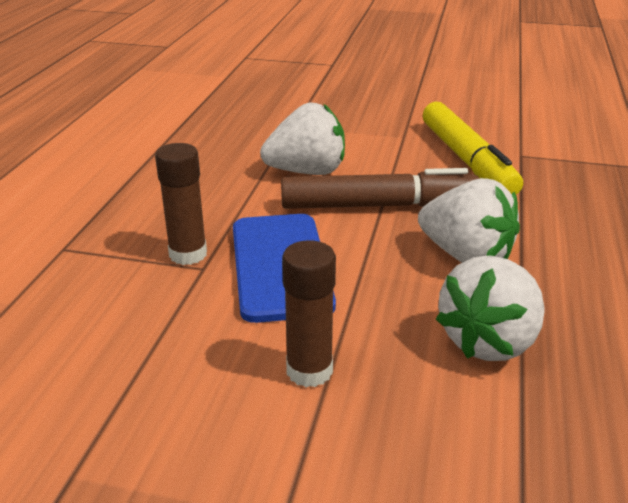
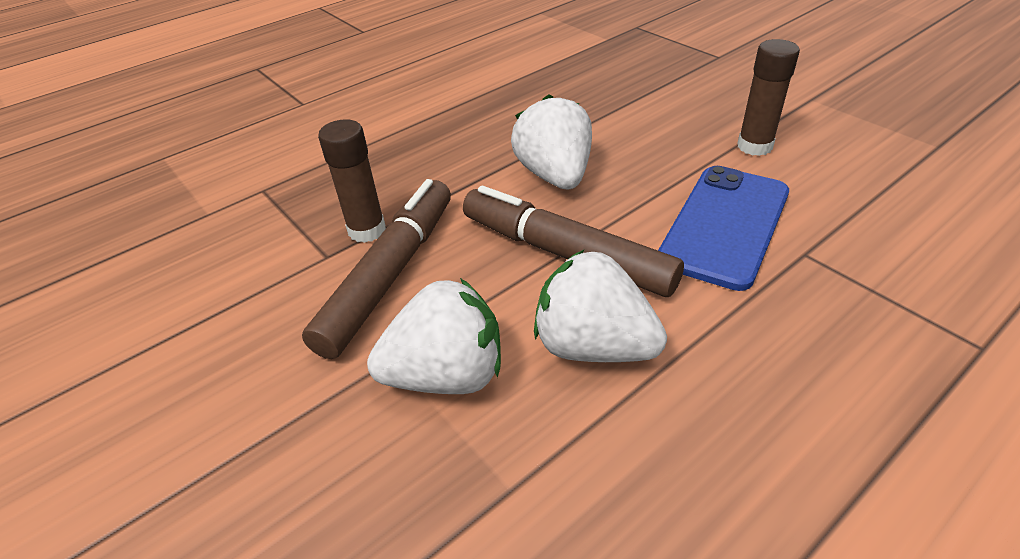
camera: 140 degrees left, 10 degrees up
(188, 254) = (817, 275): brown glue stick -> brown glue stick (367, 230)
(467, 160) = (390, 274): yellow marker -> brown marker
(489, 341) = (618, 124): white strawberry -> white strawberry (446, 375)

